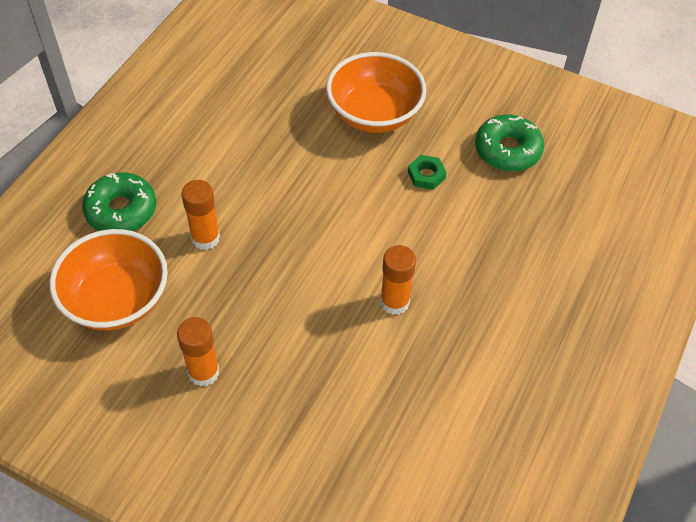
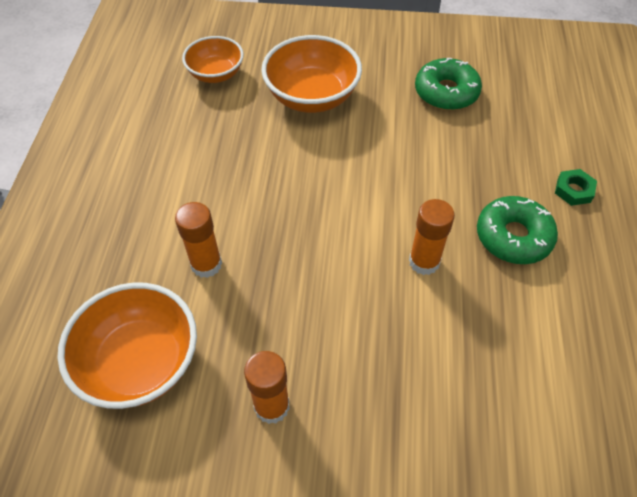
camera: 20 degrees left, 0 degrees up
(121, 210) = (103, 266): green donut -> green donut (513, 237)
(296, 63) = (216, 74): none -> orange bowl
(426, 175) = (388, 136): green nut -> green nut (574, 190)

